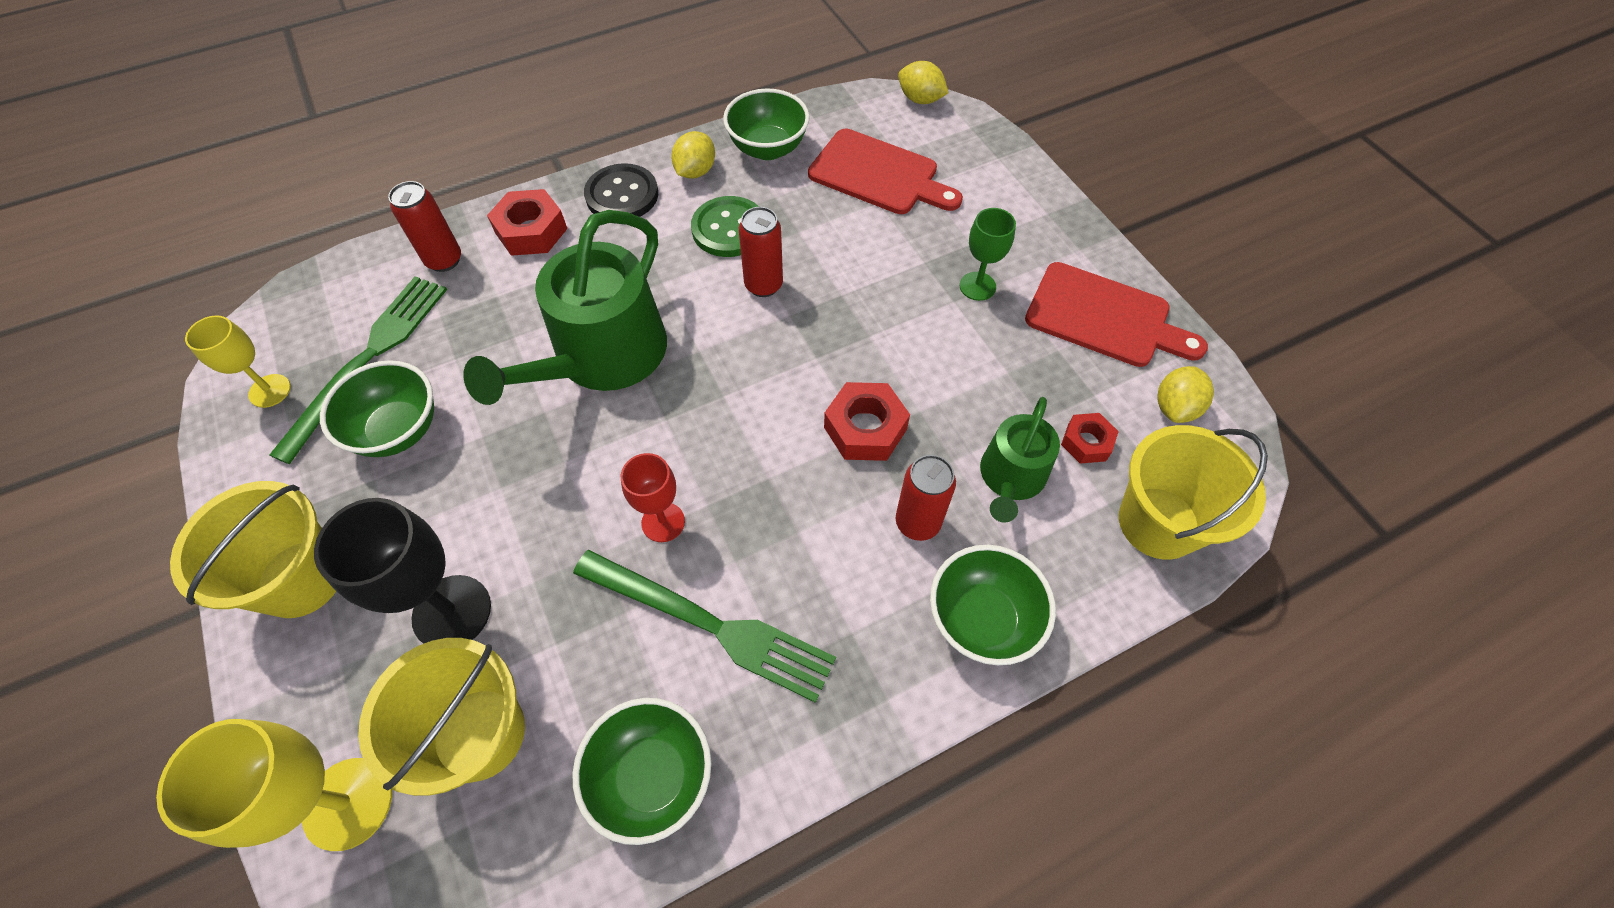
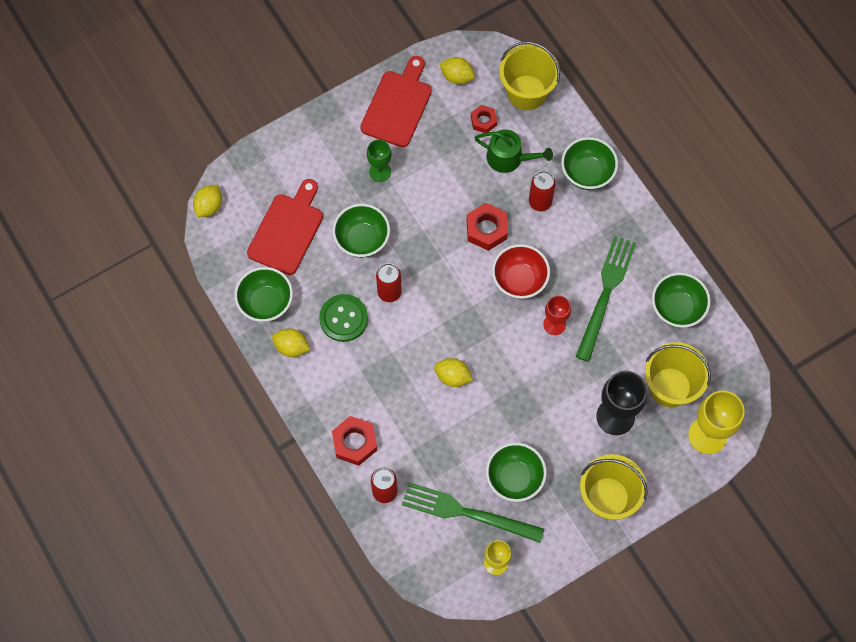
camera: 95 degrees left, 10 degrees up
(601, 357) = (452, 376): green watering can -> yellow lemon
(622, 195) = (317, 391): black button -> none
(760, 472) = (519, 280): none -> red bowl
(858, 257) = (362, 239): none -> green bowl

